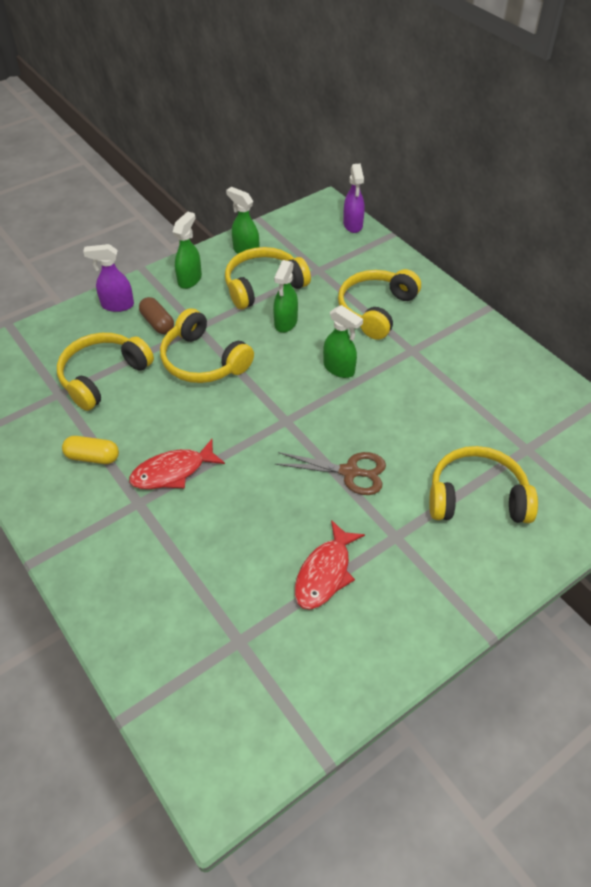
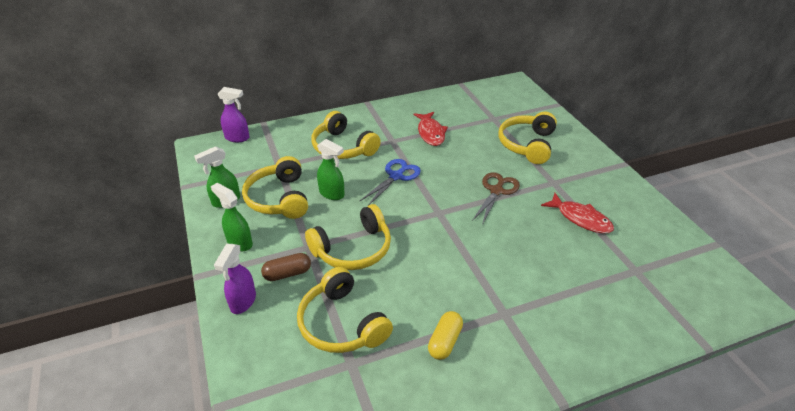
camera: 75 degrees left, 10 degrees down
(172, 472) = (475, 286): red fish -> red fish (430, 133)
(339, 369) = (396, 176): green spray bottle -> blue scissors

